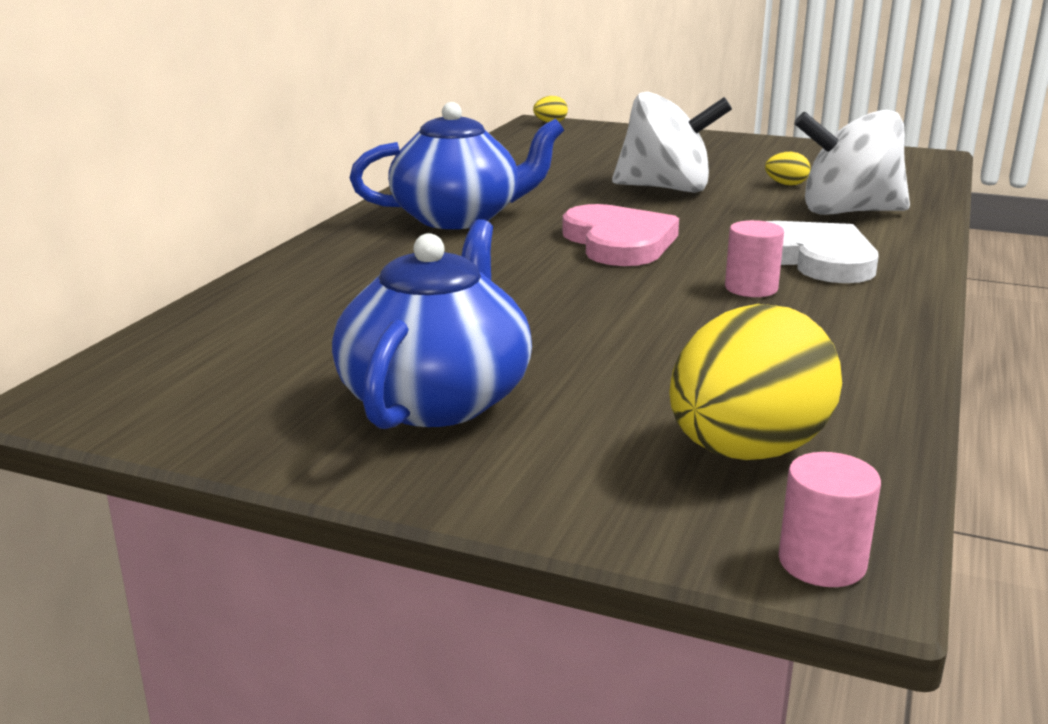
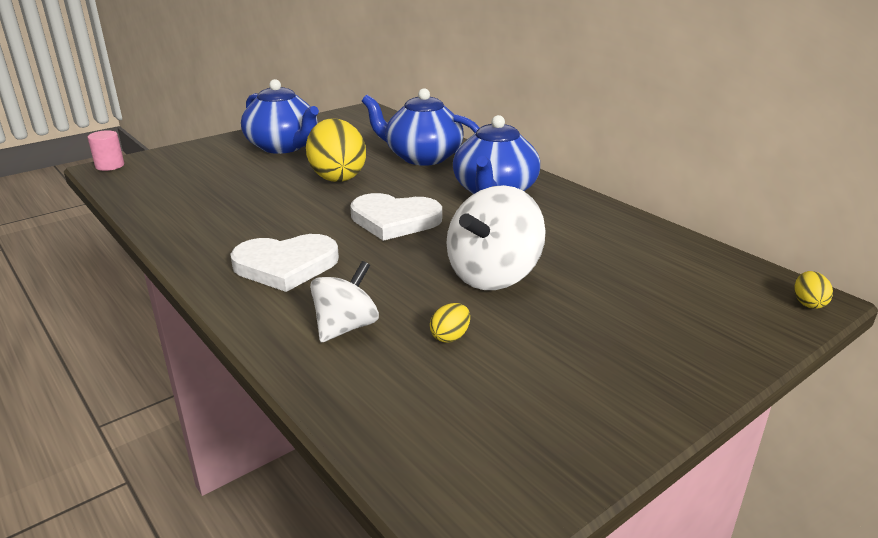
camera: 120 degrees right, 5 degrees up
(367, 276) = (422, 157): none -> blue teapot
(619, 242) = (394, 220): pink heart -> white heart
(746, 451) = (167, 176): yellow egg -> yellow egg (337, 177)
(751, 288) = (277, 229): pink cylinder -> none
(848, 212) = (346, 327): white spinning top -> white spinning top, size x0.63

